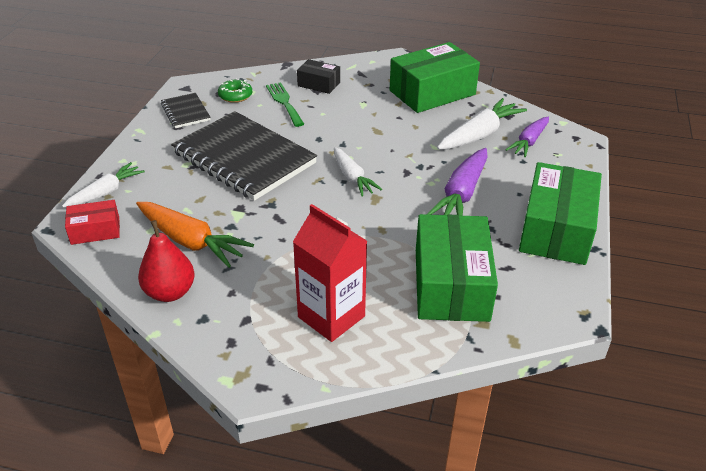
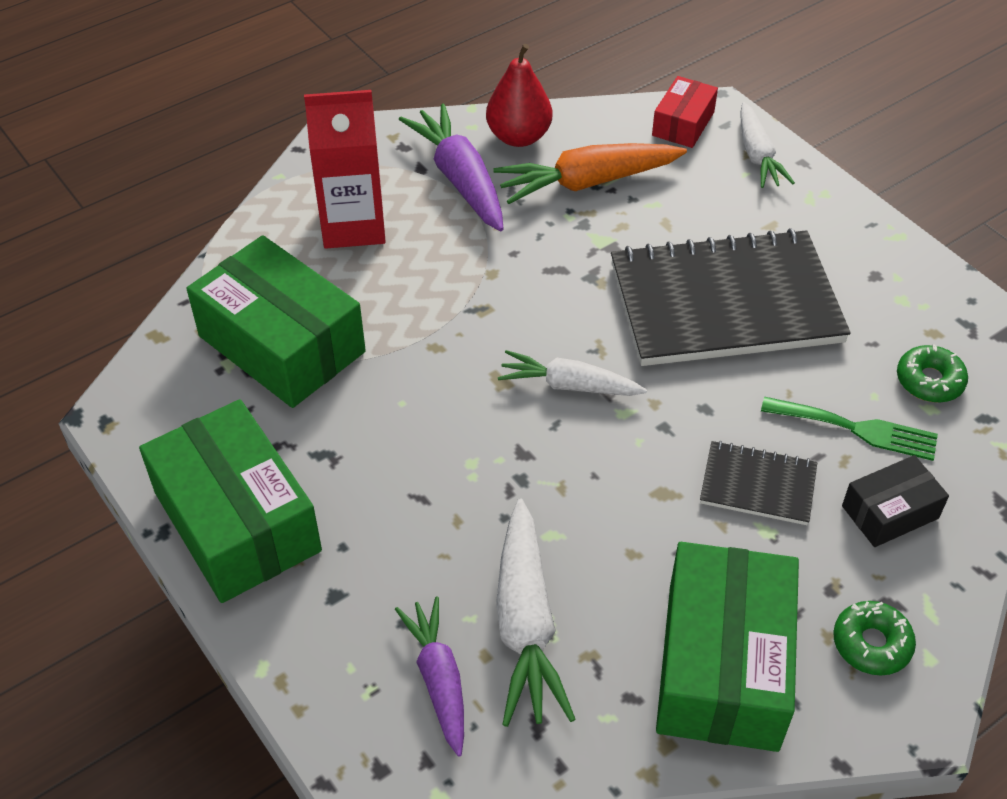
camera: 130 degrees right, 10 degrees up
(185, 112) = (916, 301): black notebook -> black notebook (758, 485)
(382, 71) = (871, 644): none -> green donut
(461, 194) = (412, 476): purple carrot -> purple carrot (460, 179)

